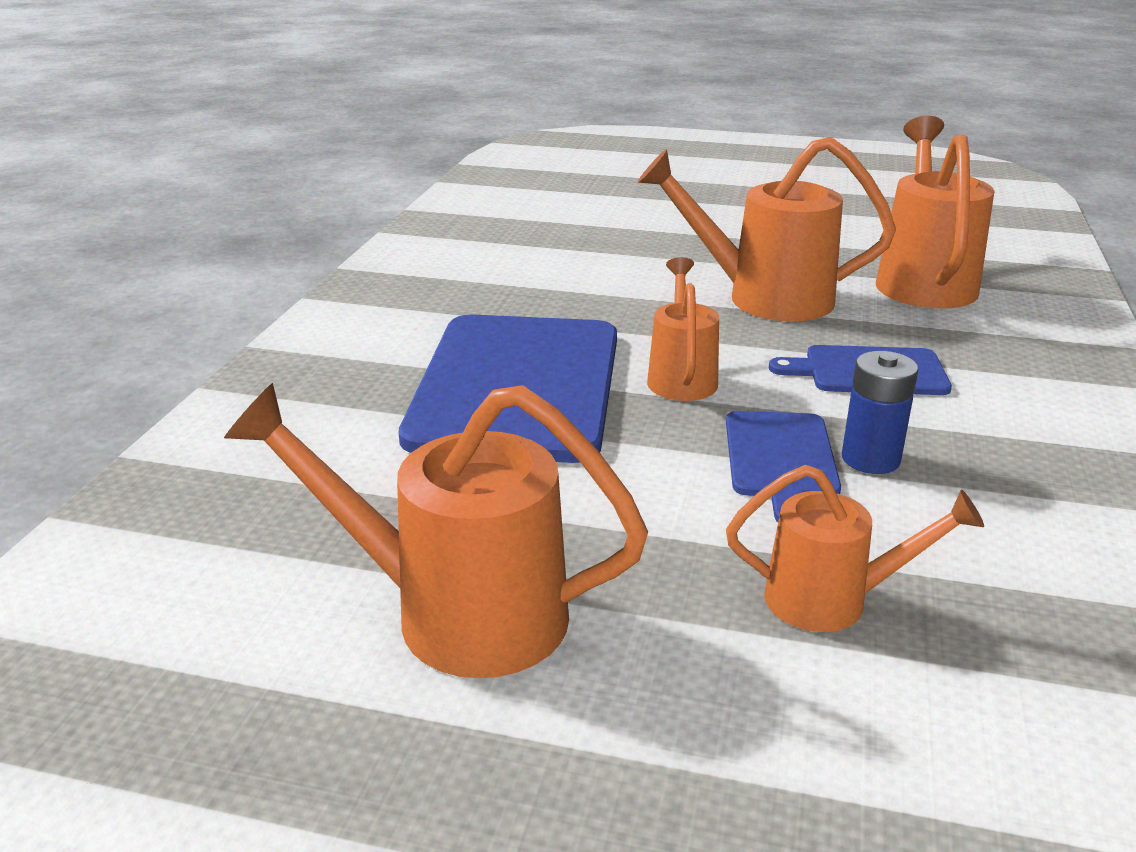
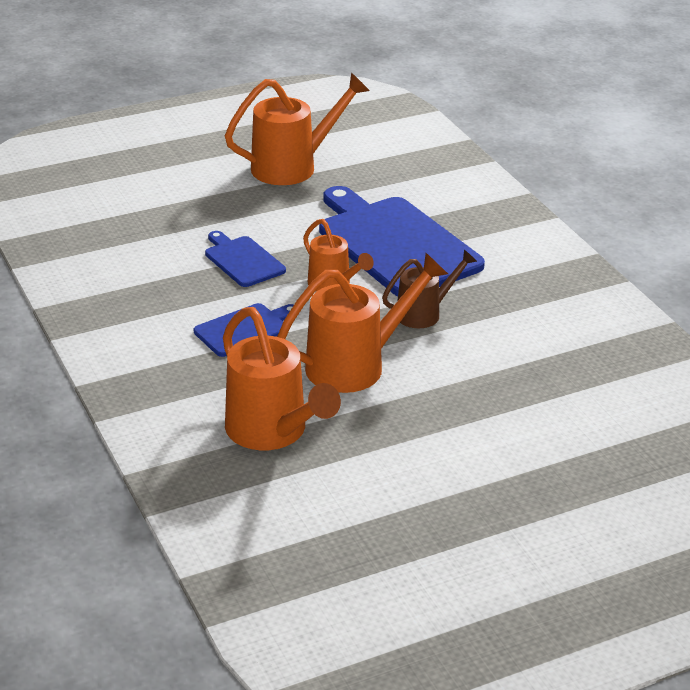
camera: 140 degrees right, 5 degrees up
(613, 312) = (424, 314): none -> brown watering can
(831, 600) = (177, 215): orange watering can -> none
(870, 459) = (205, 276): blue battery -> none

